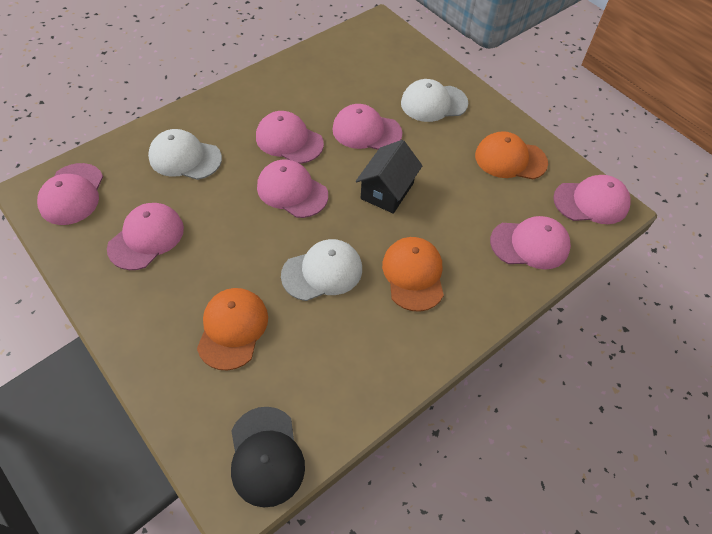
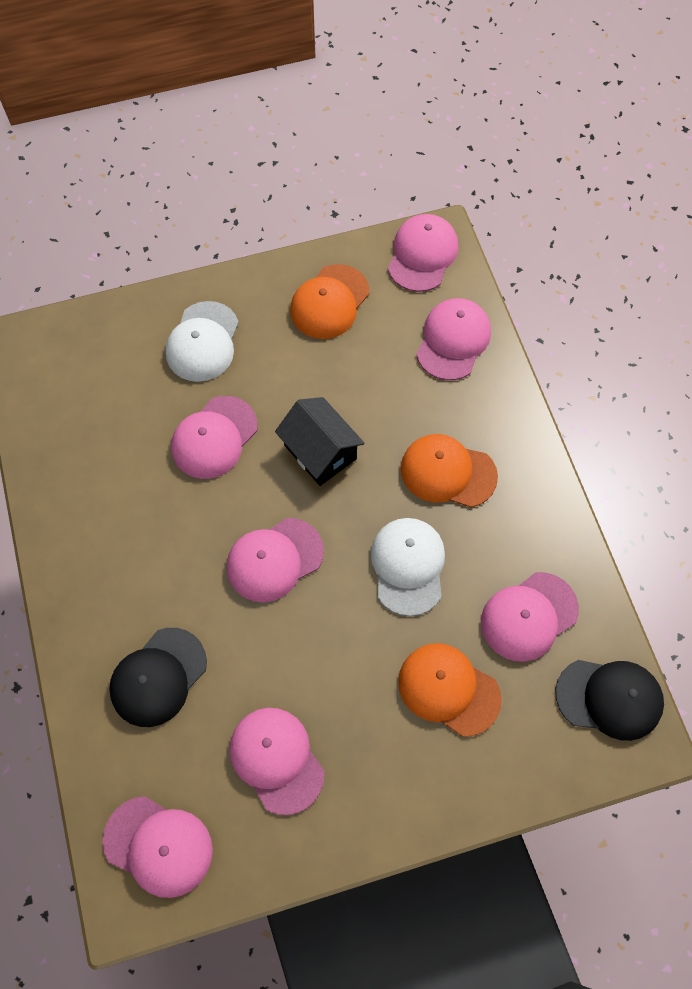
camera: 65 degrees left, 10 degrees up
(185, 158) = (158, 677): white cap -> black cap
(289, 140) = (187, 535): pink cap -> pink cap (529, 616)

